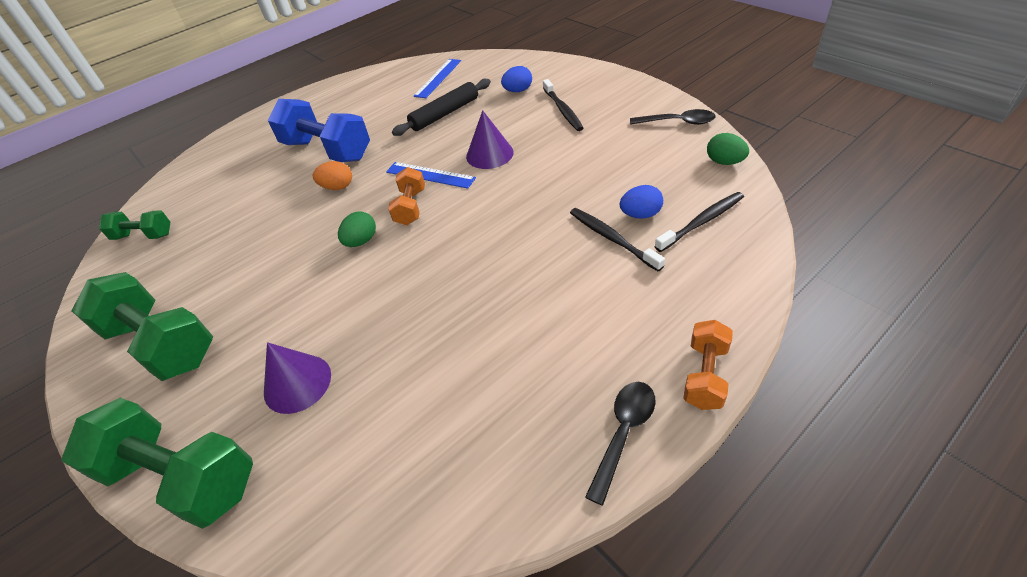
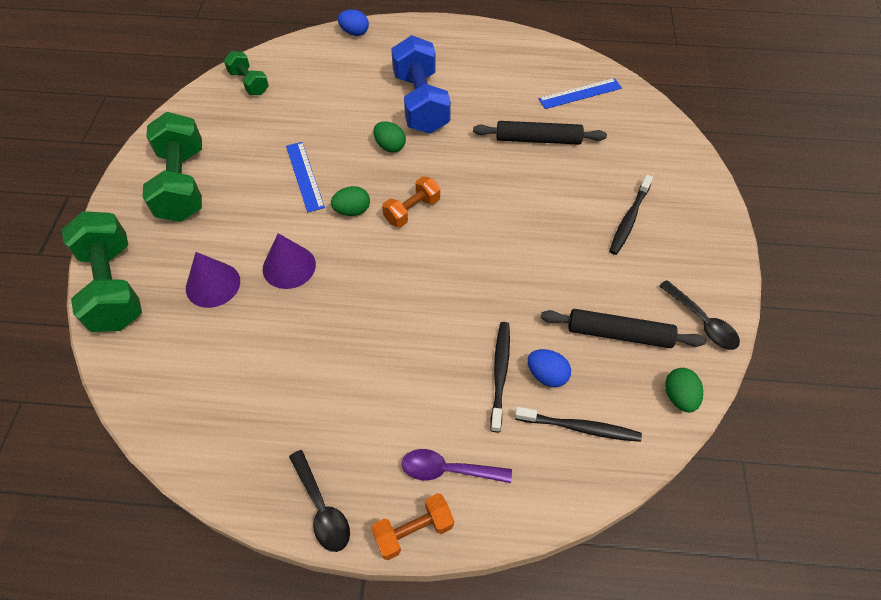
camera: 40 degrees right, 10 degrees up
(337, 187) = (390, 146): orange egg -> green egg
(430, 175) = (457, 193): blue ruler -> blue ruler (305, 176)
(489, 154) = (519, 212): purple cone -> purple cone (289, 266)
(518, 91) = (622, 165): blue egg -> blue egg (354, 33)
(623, 433) = (322, 508): black spoon -> black spoon turned 75 degrees clockwise
(646, 162) = (619, 334): none -> black rolling pin
(667, 318) = (448, 470): none -> purple spoon

